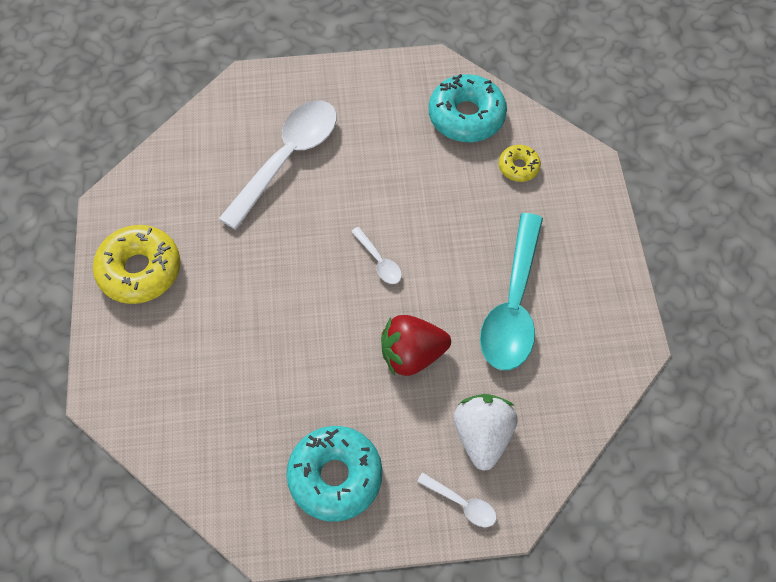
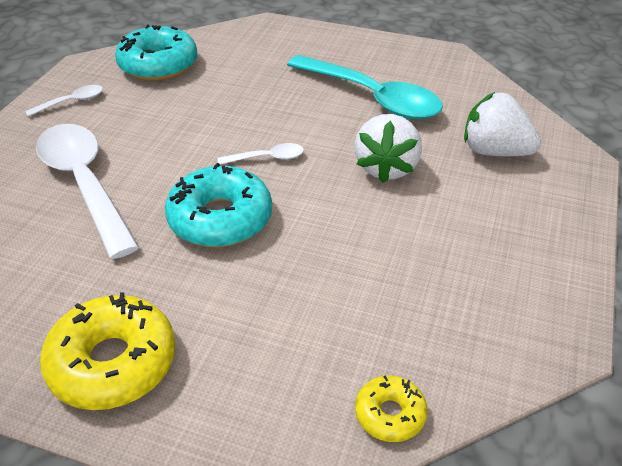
camera: 65 degrees left, 20 degrees down
(335, 476) = (500, 261): turquoise donut -> turquoise donut (220, 219)
(412, 354) = (386, 168): red strawberry -> white strawberry
(462, 503) = (560, 183): white spoon -> white spoon (71, 102)
(518, 167) = (237, 55): yellow donut -> yellow donut (390, 414)

